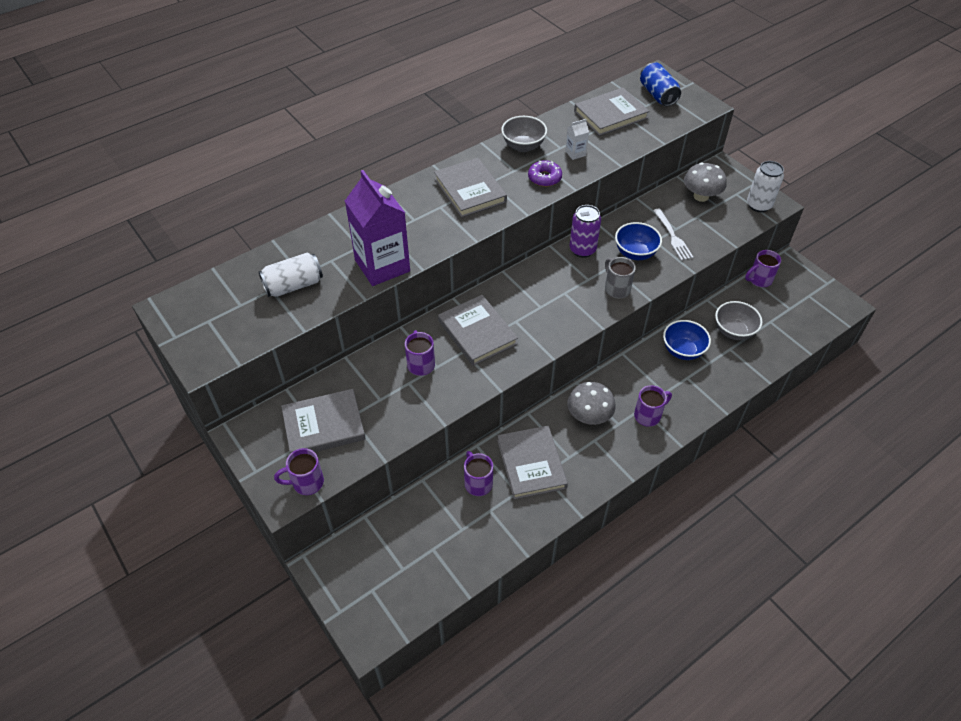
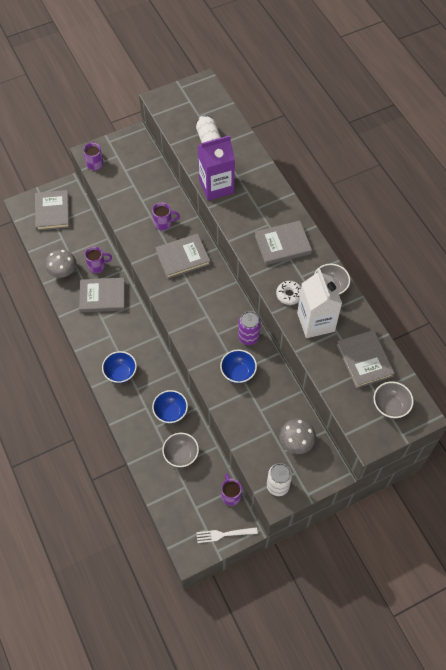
camera: 100 degrees right, 10 degrees up
(324, 425) = (130, 172): grey book -> grey book (52, 212)
(544, 178) = (289, 295): purple donut -> white donut
(575, 153) = (315, 322): white carton -> white carton, size x2.40
(589, 416) = (129, 337): grey mushroom -> grey mushroom (63, 271)
(616, 289) = (204, 350): grey mug -> none
(648, 415) = (120, 373): purple mug -> blue bowl
(658, 95) = (390, 406): blue can -> grey bowl
(672, 236) = (251, 405): white fork -> white fork (224, 534)

